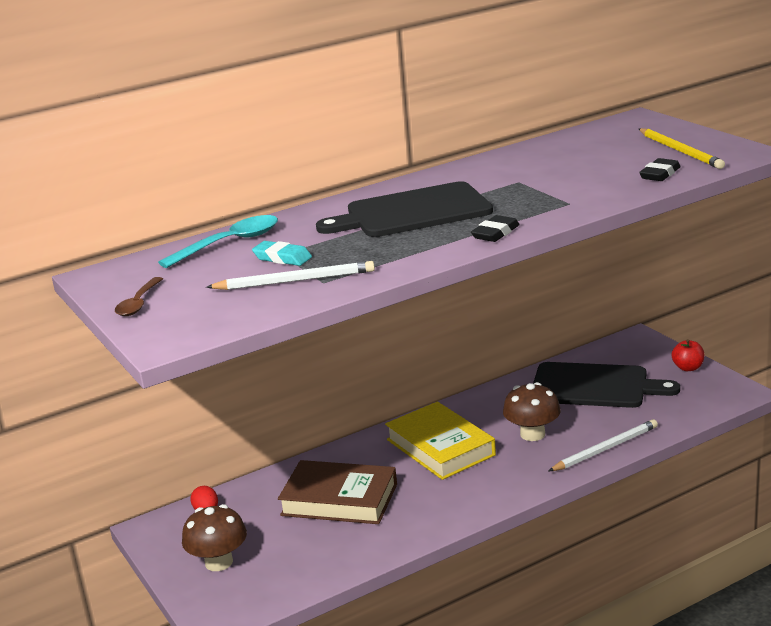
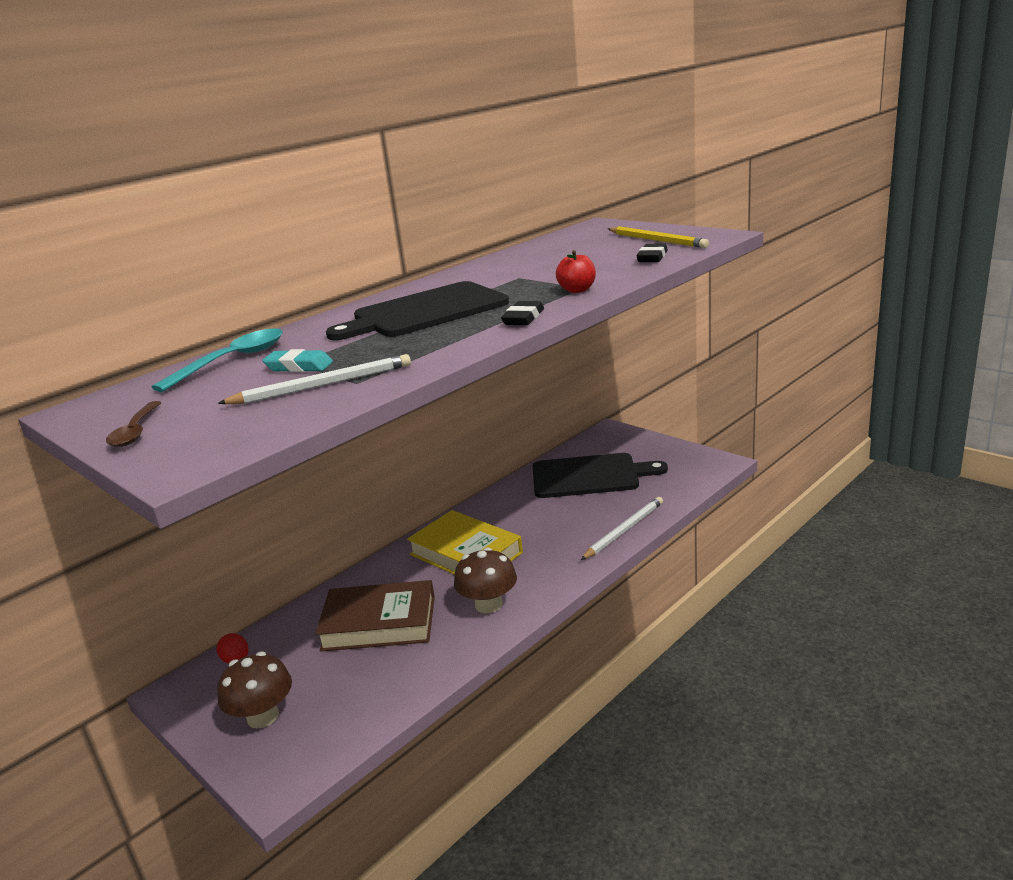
camera: 15 degrees left, 0 degrees up
(532, 434) = (550, 527): brown mushroom -> brown mushroom (488, 604)
(688, 368) = (665, 449): red apple -> red apple (577, 290)

